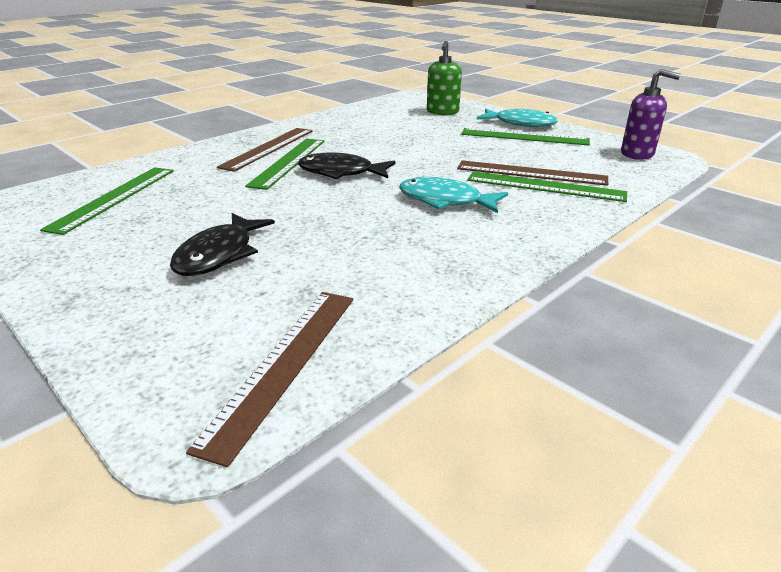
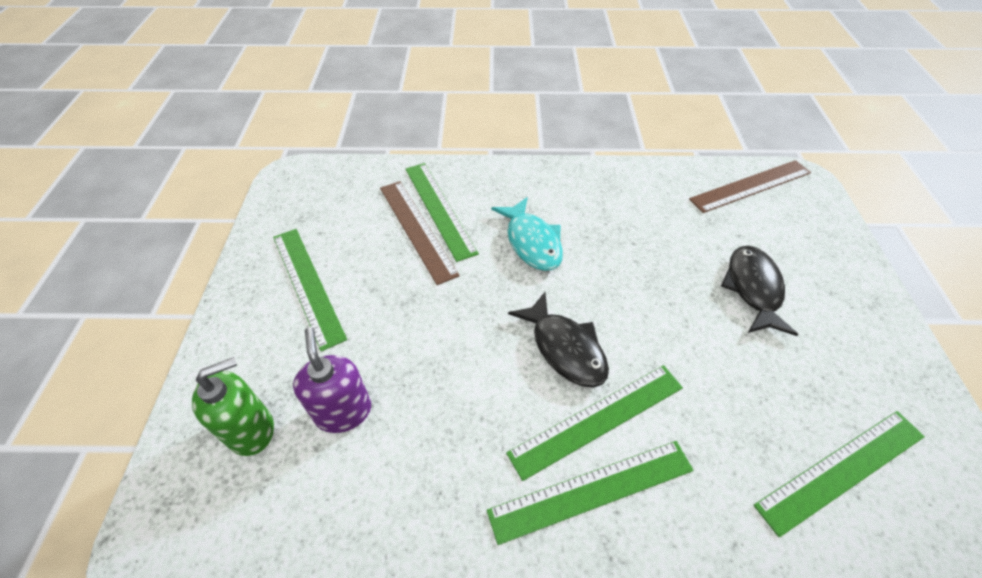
camera: 135 degrees left, 20 degrees up
(219, 254) = (753, 289): black fish -> black fish turned 60 degrees counterclockwise
(268, 148) = (592, 490): brown ruler -> green ruler
(520, 123) = (251, 315): turquoise fish -> none
(637, 154) = (297, 194): purple soap dispenser -> purple soap dispenser (343, 411)

